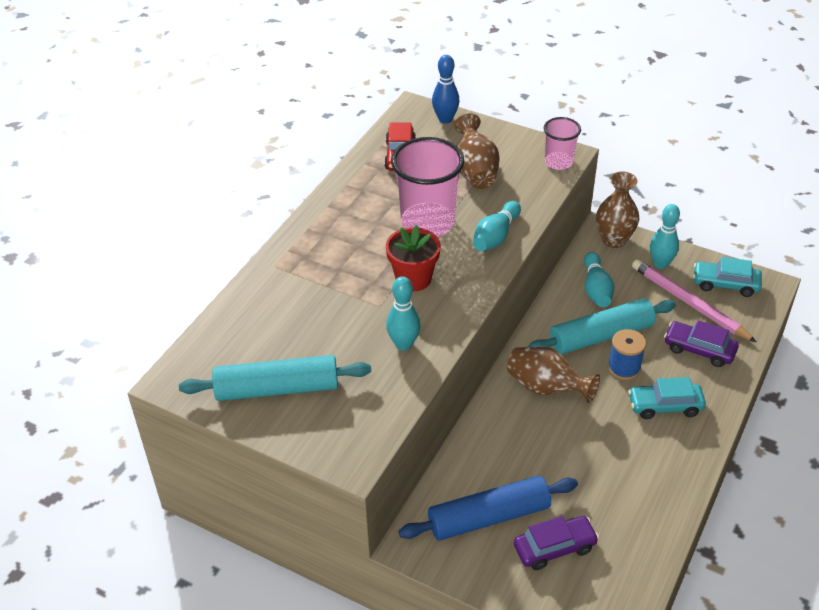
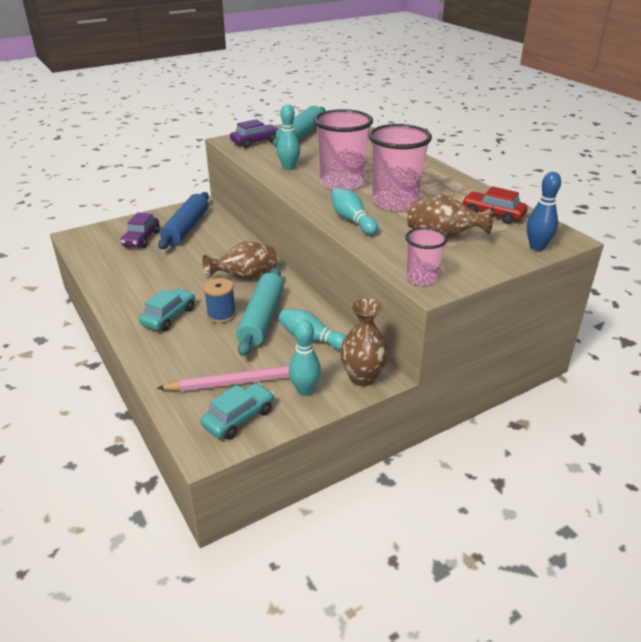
camera: 120 degrees right, 10 degrees down
(413, 279) = (342, 184): red flower pot -> pink cup
(699, 349) = (192, 359): purple car -> purple car (255, 142)

